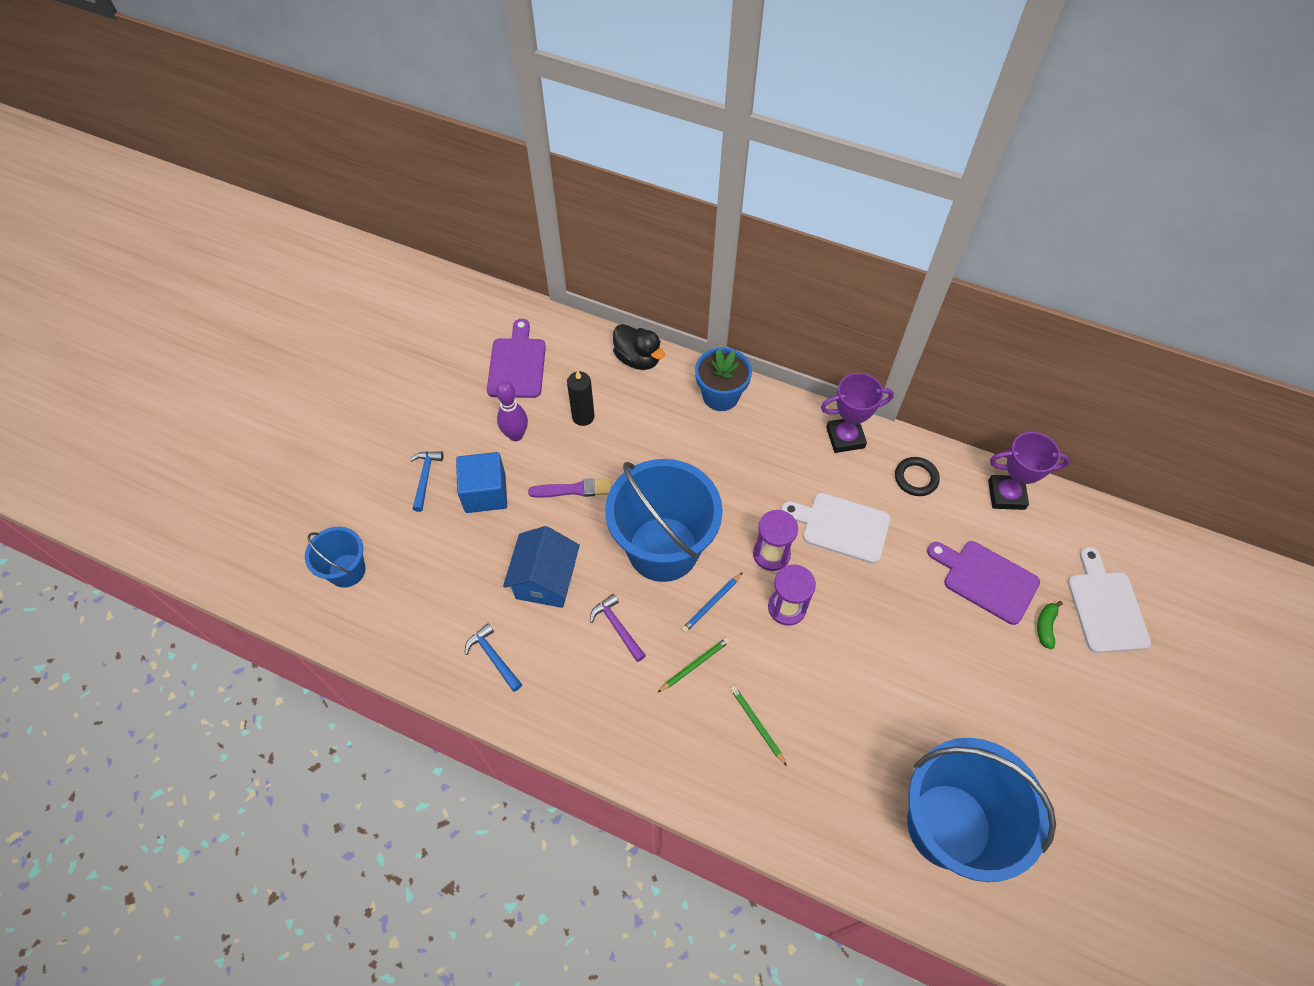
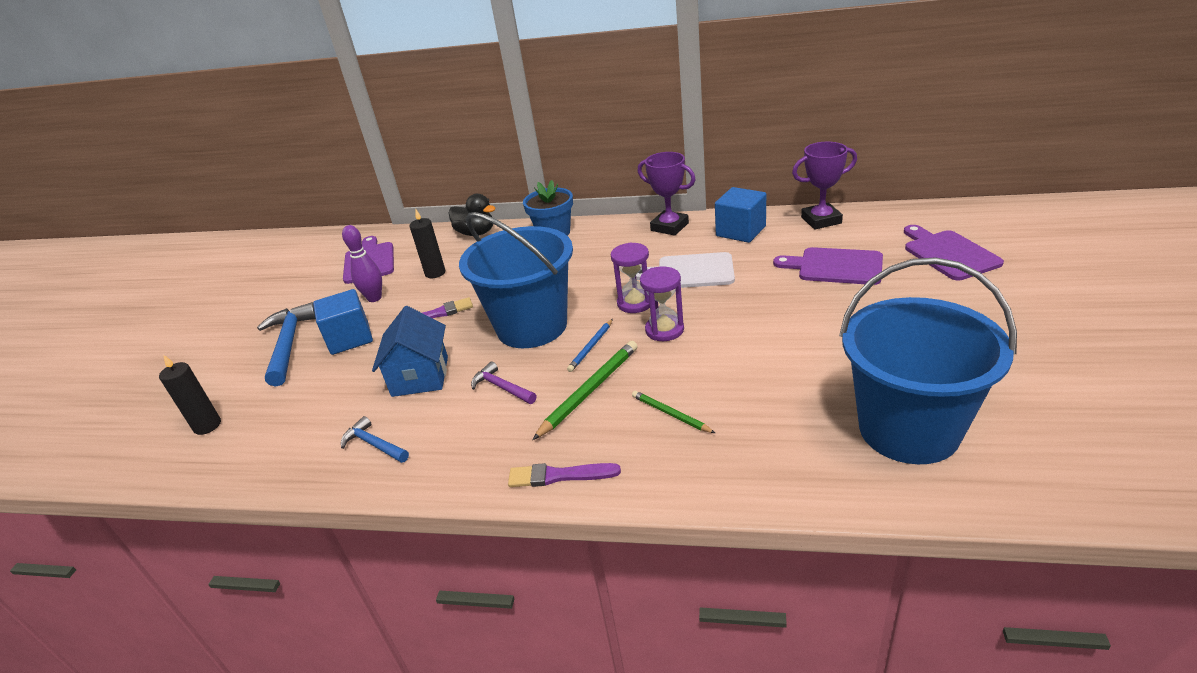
camera: 10 degrees left, 25 degrees down
(347, 570) = (207, 426): blue bucket -> black candle
(425, 478) = (289, 344): blue hammer -> blue hammer, size x1.79
(643, 760) = (559, 476): none -> purple brush
(695, 665) = (589, 391): green pencil -> green pencil, size x1.70
(845, 437) = (669, 227): purple trophy -> purple trophy turned 60 degrees clockwise
(916, 478) = (740, 231): black ring -> blue cube
(1045, 626) = (906, 277): green banana -> none
(1106, 607) = (948, 253): white cutting board -> purple cutting board

